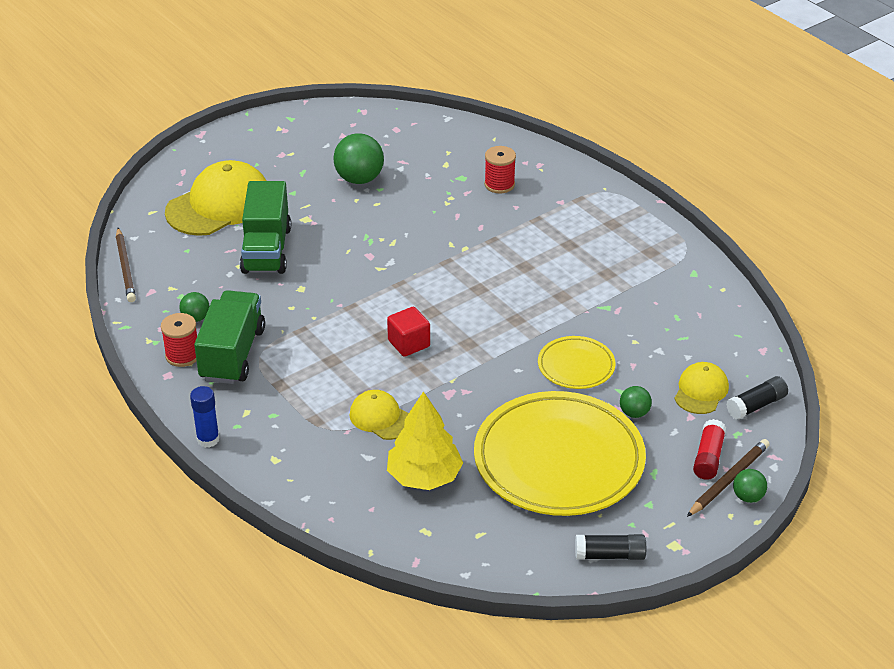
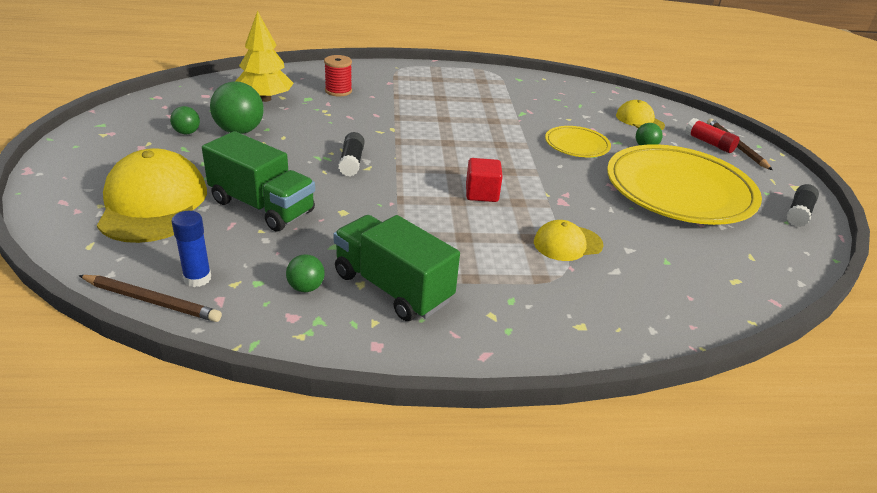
camera: 60 degrees left, 5 degrees down
(182, 355) = (356, 321): red spool -> none
(208, 439) = (514, 359): blue glue stick -> blue glue stick (197, 278)
(424, 476) = (662, 253): yellow tree -> yellow tree (265, 99)
(748, 497) = (756, 147): green ball -> green ball (187, 132)
(756, 405) = (667, 112): black glue stick -> black glue stick (352, 162)

